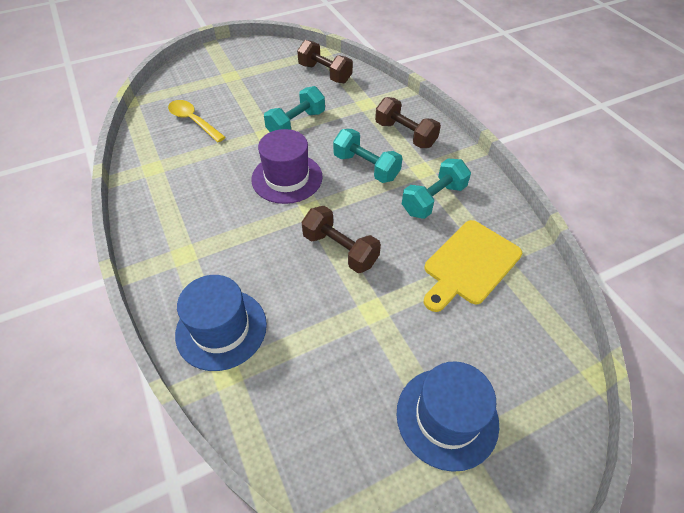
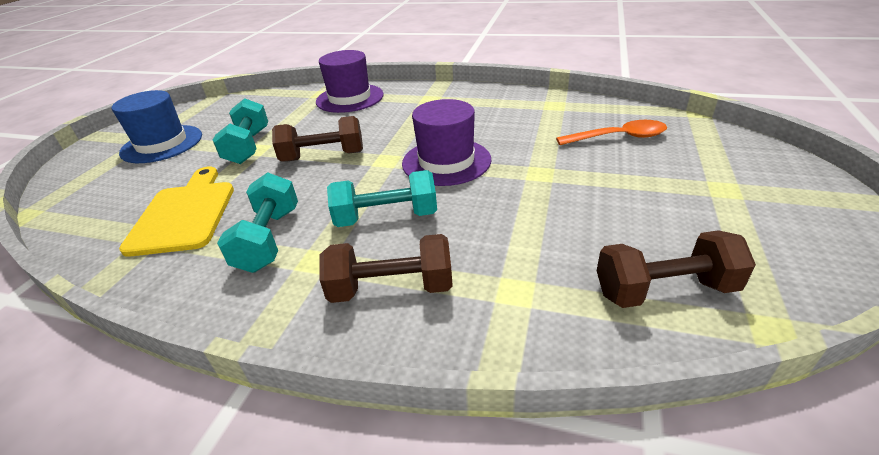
camera: 135 degrees right, 15 degrees down
(193, 121) = (618, 137): yellow spoon -> orange spoon
(221, 329) = (350, 98): blue hat -> purple hat
(296, 124) = (536, 201): turquoise dumbbell -> turquoise dumbbell (248, 146)

